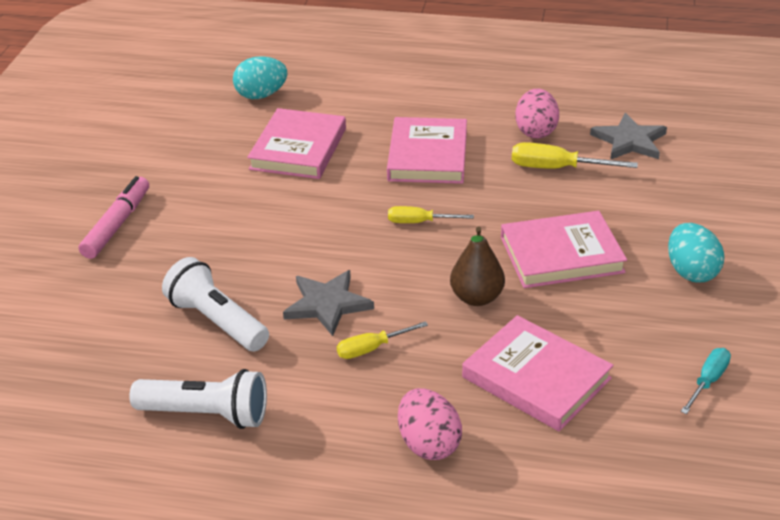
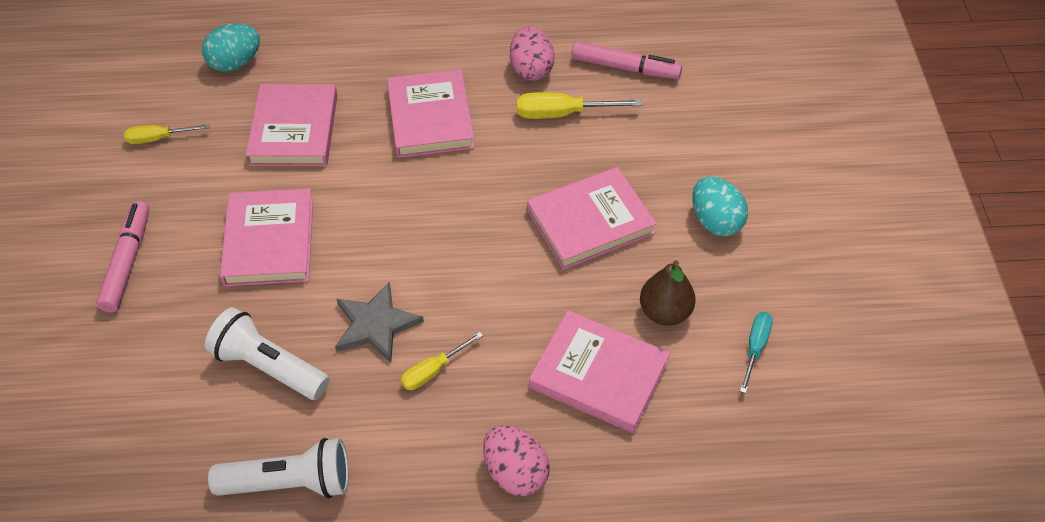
camera: 15 degrees left, 15 degrees up
(248, 227) = (269, 241): none -> pink book
(419, 222) = (442, 205): yellow screwdriver -> yellow screwdriver (158, 138)
(476, 298) = (520, 289): brown pear -> brown pear (665, 312)
(629, 141) = (625, 68): grey star -> pink marker

